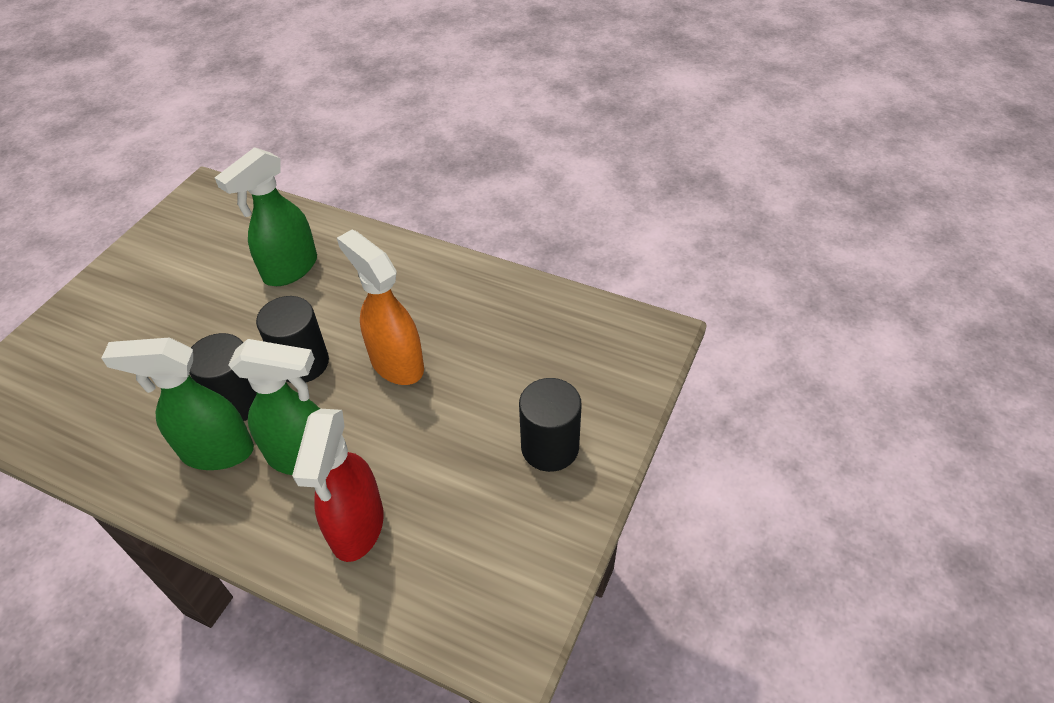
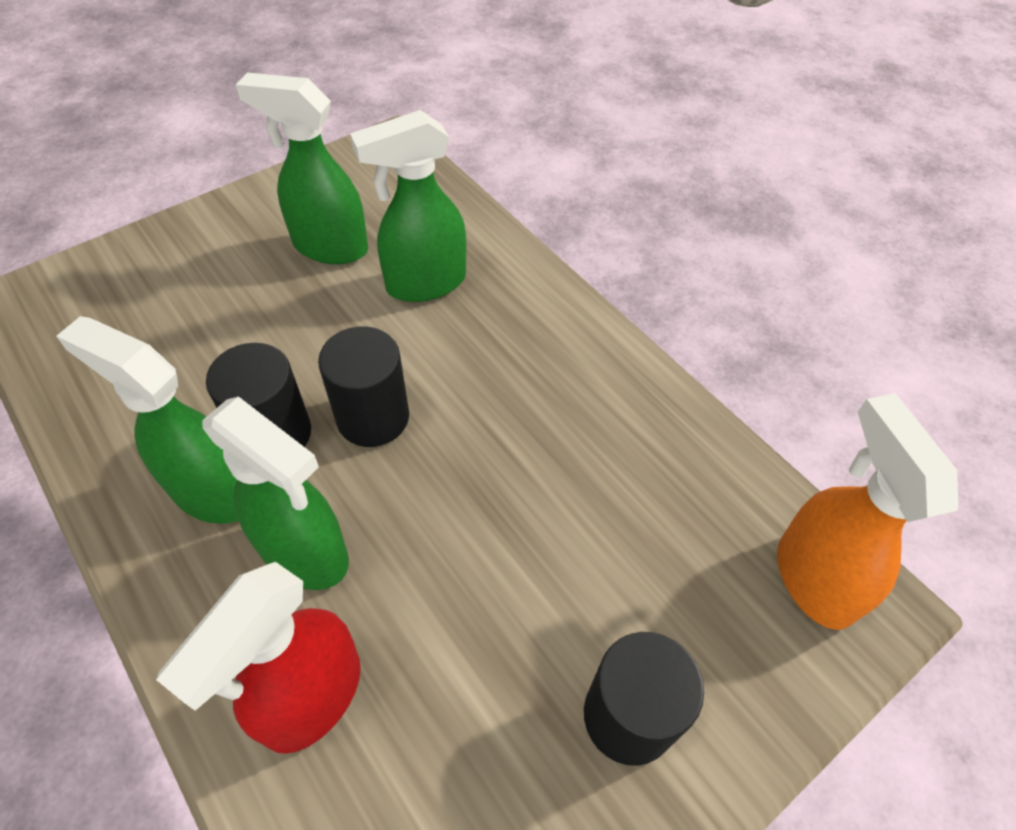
camera: 25 degrees right, 5 degrees up
(204, 273) = (329, 247): none -> green spray bottle
(396, 363) = (484, 473): orange spray bottle -> orange spray bottle (813, 578)

